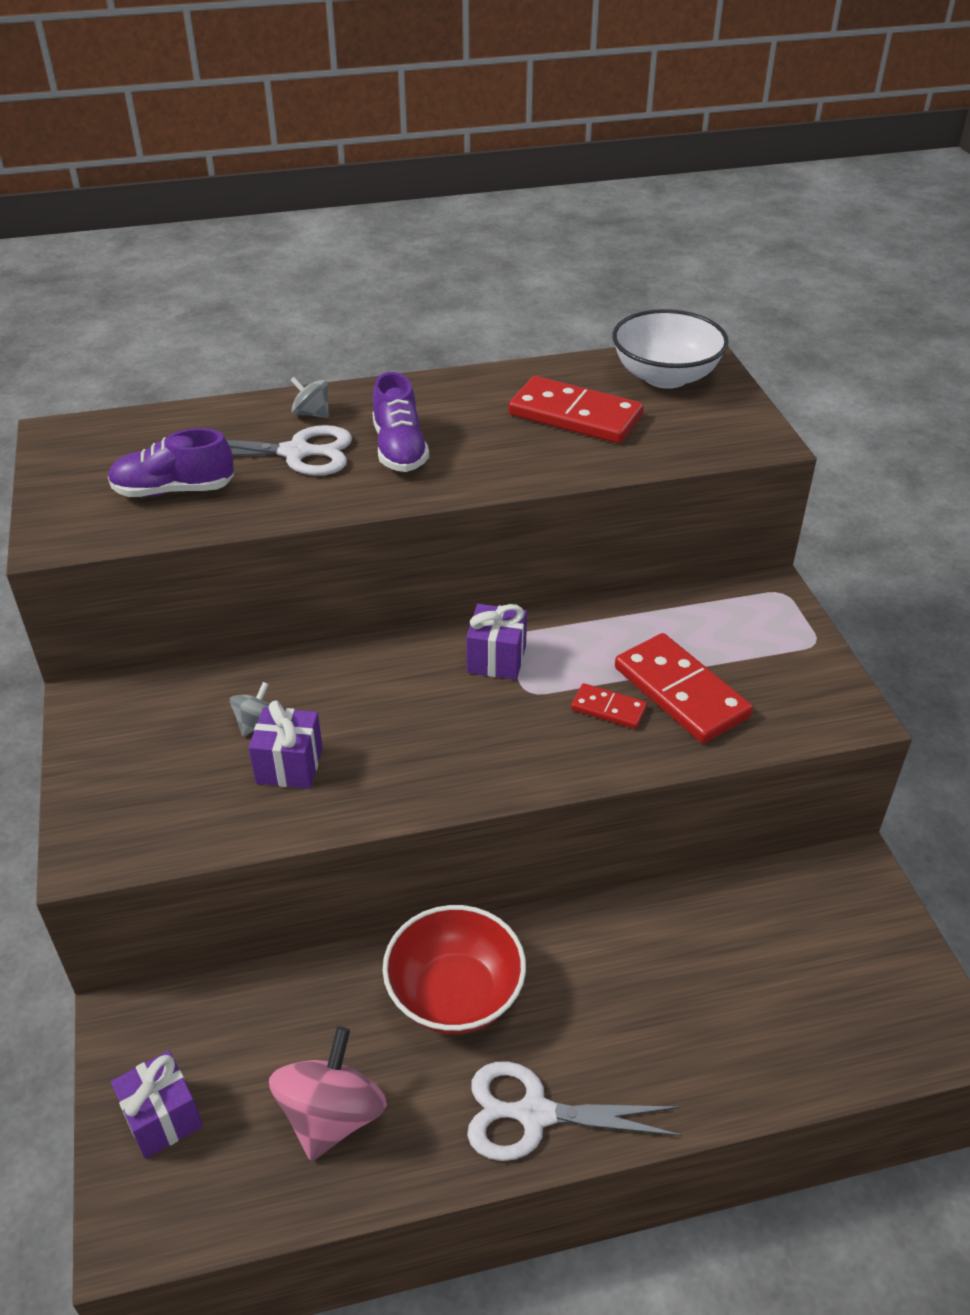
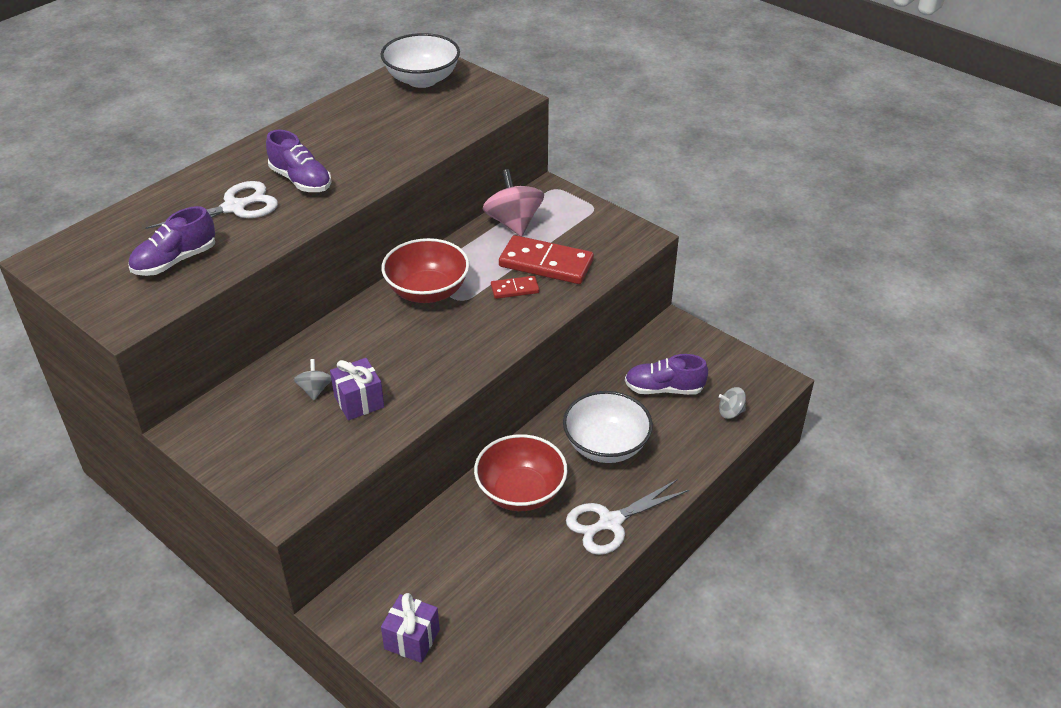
camera: 35 degrees left, 0 degrees up
(311, 413) = (217, 180): grey spinning top -> grey spinning top (730, 412)
(331, 1115) = (506, 583): pink spinning top -> pink spinning top (513, 223)
(496, 659) = (427, 291): purple gift -> red bowl
(575, 416) = (390, 121): red domino -> none
(619, 994) = (606, 446): none -> white bowl
(768, 955) = (664, 389): none -> purple shoe

